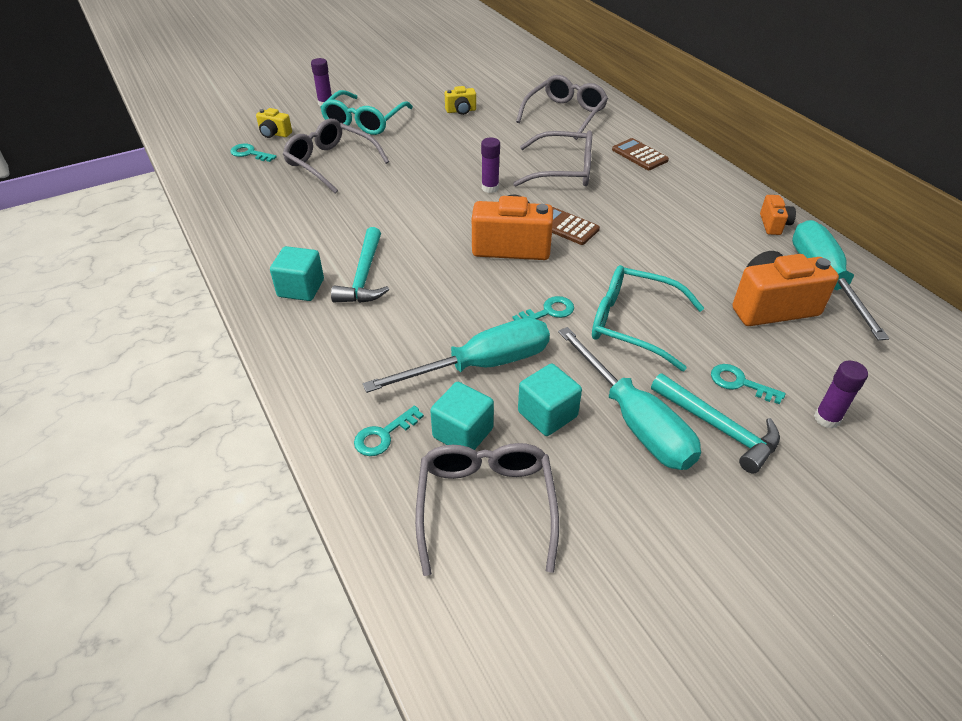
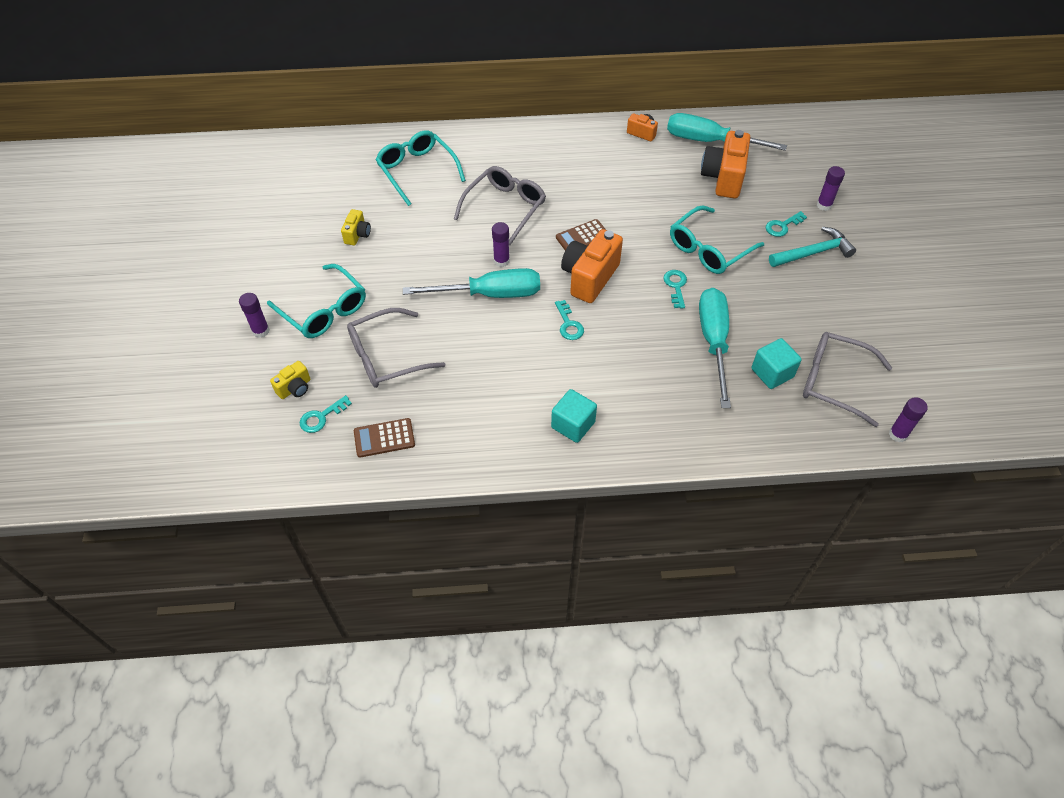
camera: 65 degrees left, 10 degrees up
(364, 276) = (578, 379): turquoise hammer -> none
(384, 435) = (758, 415): turquoise key -> turquoise key (568, 324)
(424, 611) = (898, 434): none -> purple glue stick
(547, 414) = (772, 325): turquoise cube -> none
(565, 114) = (417, 171): grey glasses -> turquoise glasses
(634, 421) = (794, 286): turquoise screwdriver -> turquoise screwdriver (489, 294)
(639, 155) = (512, 156): brown calculator -> brown calculator (384, 438)

